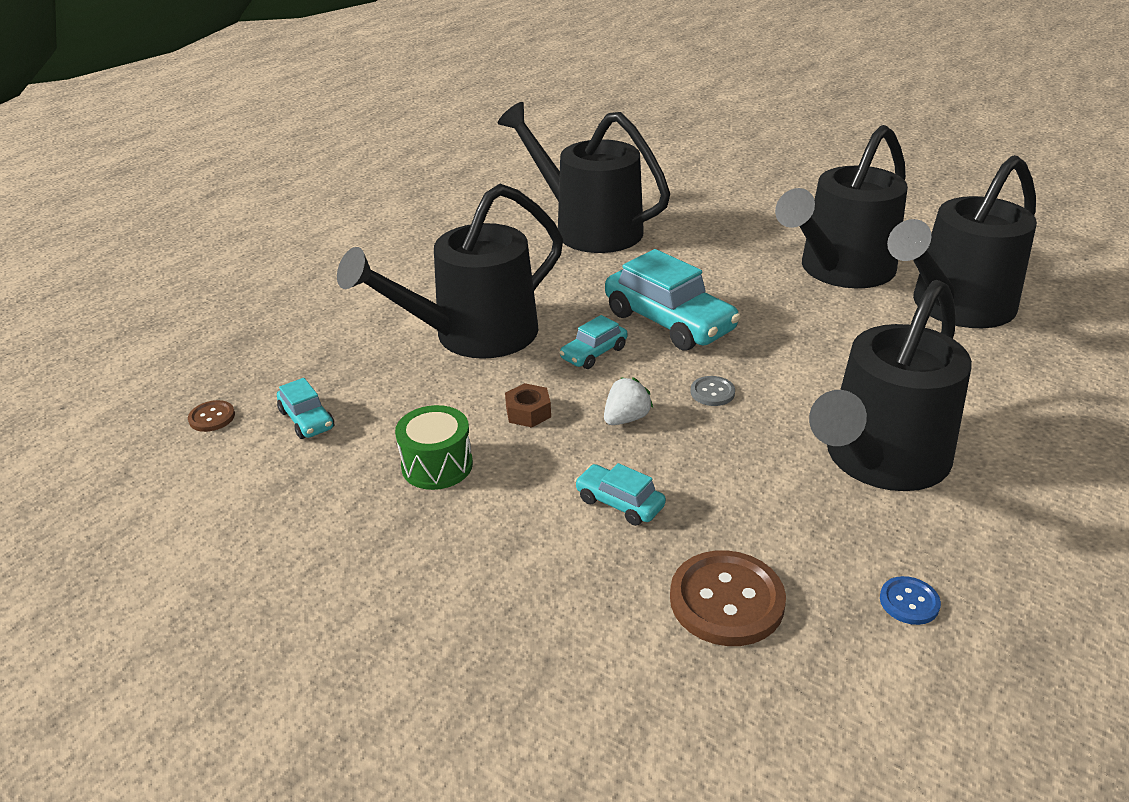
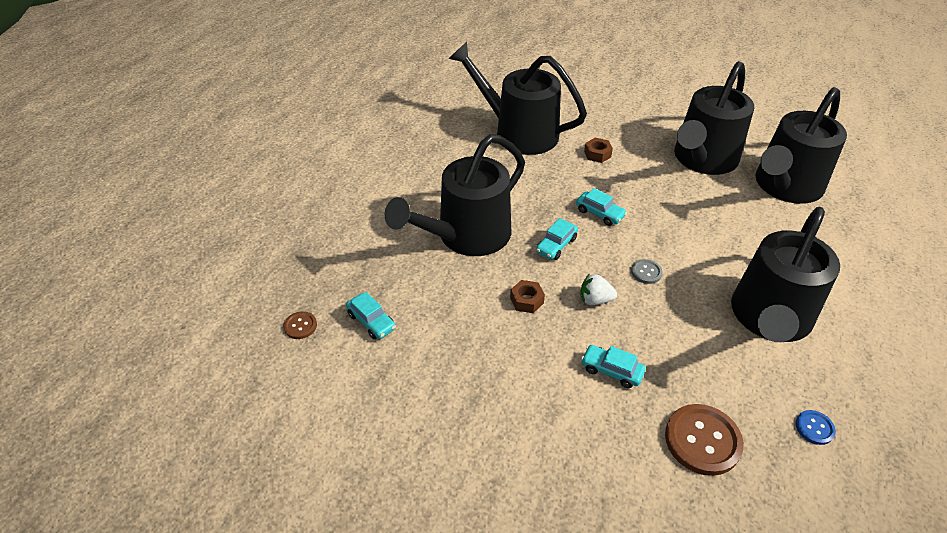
camera: 10 degrees left, 10 degrees up
(437, 465) = (478, 352): green drum -> none
(626, 419) = (595, 300): white strawberry -> white strawberry turned 120 degrees counterclockwise
(669, 322) = (599, 213): turquoise car -> turquoise car, size x0.50
(690, 257) = (597, 154): none -> brown nut

